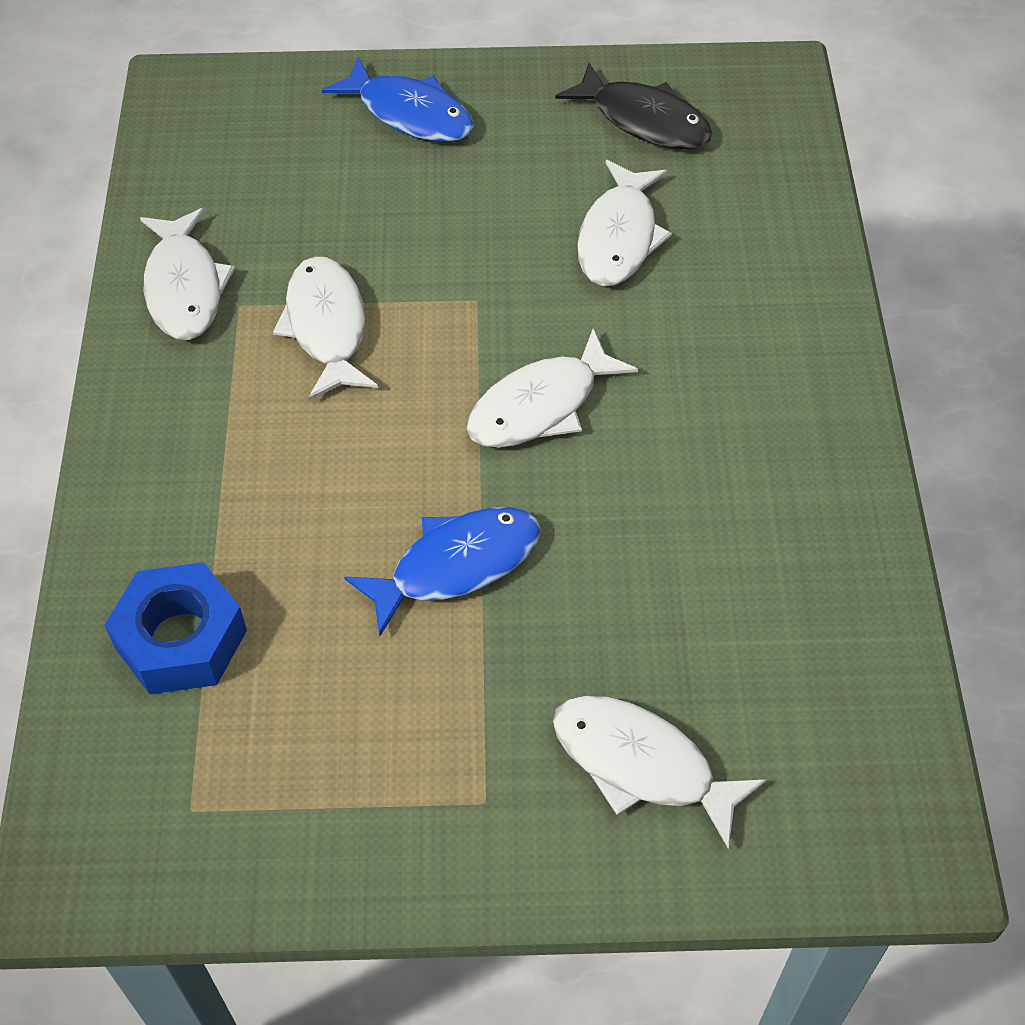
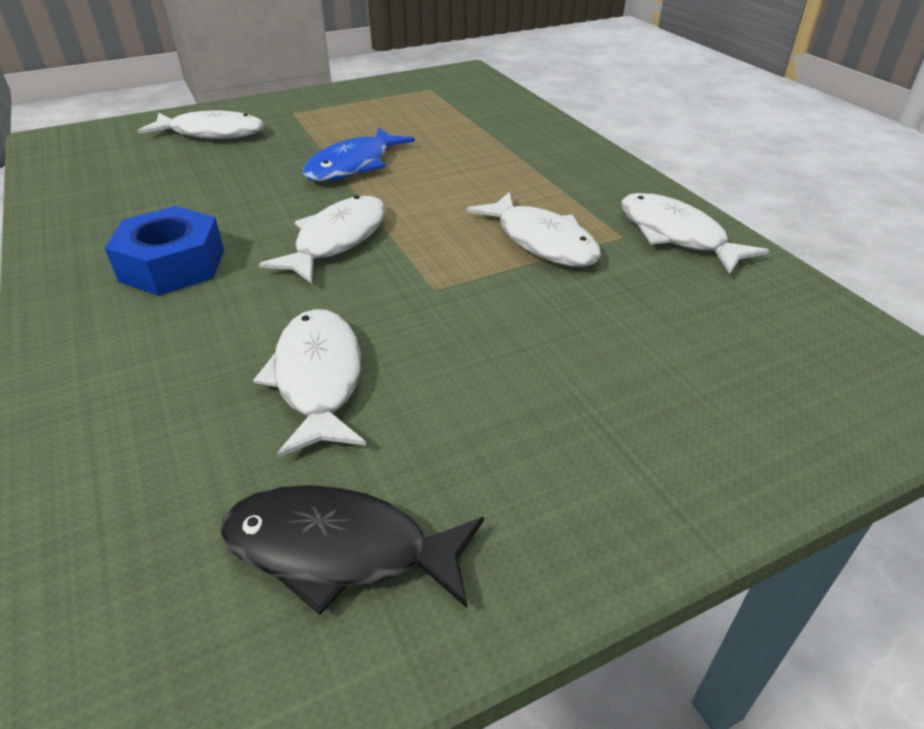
camera: 155 degrees right, 15 degrees down
(181, 639) = (485, 118): blue nut -> blue nut (173, 265)
(410, 114) = (657, 444): blue fish -> none

